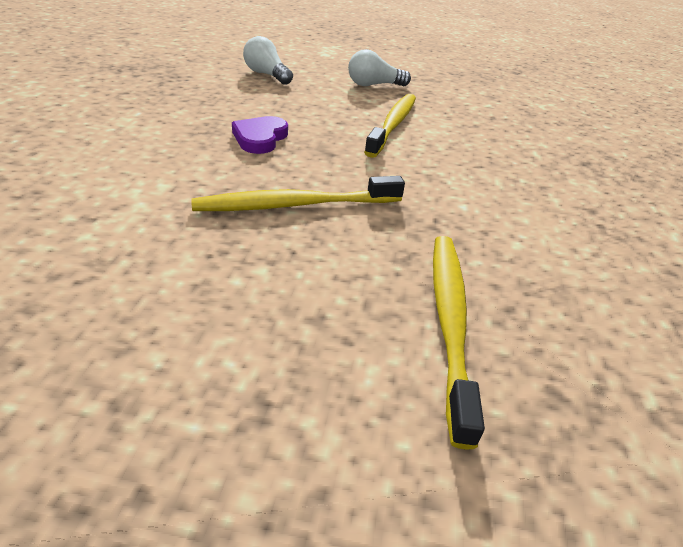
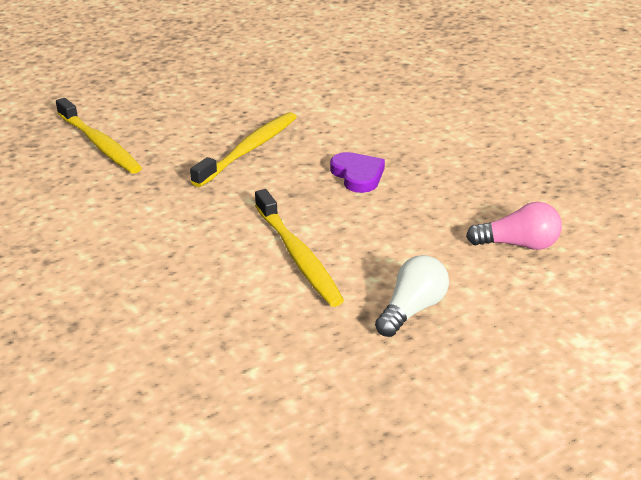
camera: 140 degrees right, 5 degrees down
(267, 75) = (518, 244): white light bulb -> pink light bulb

